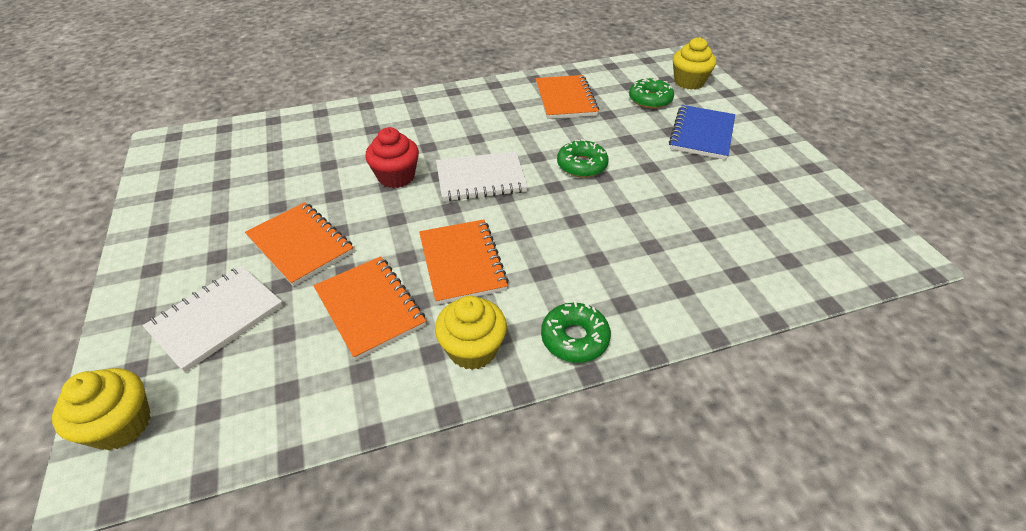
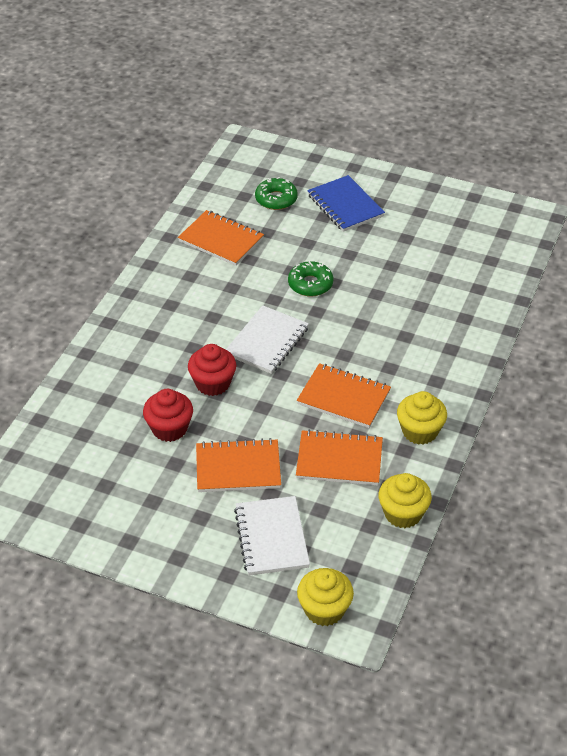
camera: 50 degrees left, 0 degrees up
(318, 182) = (169, 428): none -> red cupcake
(574, 338) = (455, 385): green donut -> none
(689, 82) = (279, 164): yellow cupcake -> yellow cupcake (403, 513)

